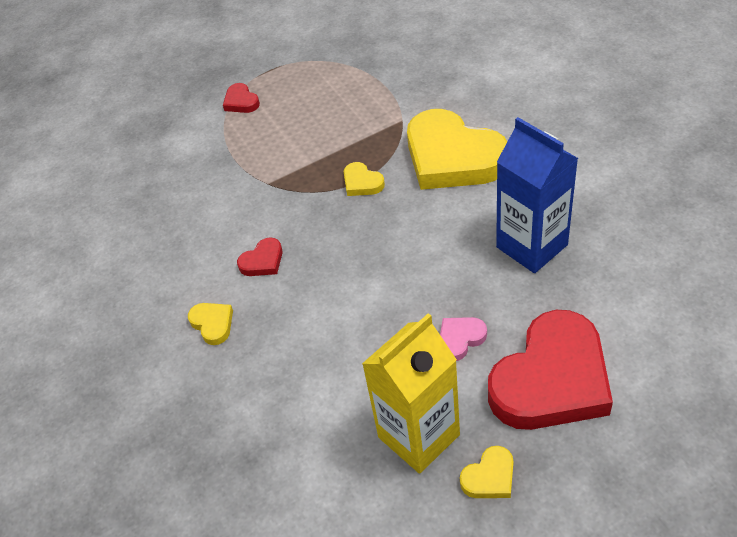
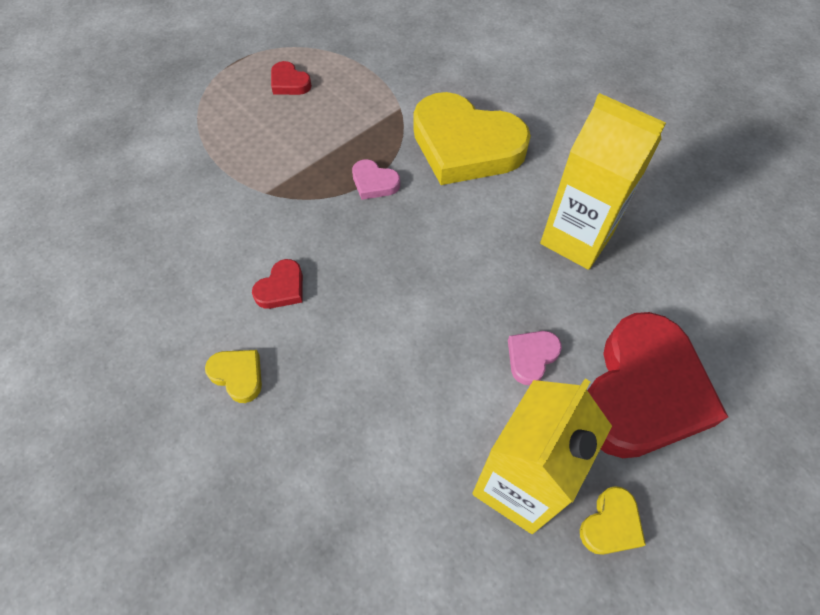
camera: 20 degrees left, 10 degrees up
(241, 102) = (212, 98): red heart -> red heart (289, 83)
(362, 183) = (374, 183): yellow heart -> pink heart
(531, 246) = (576, 238): blue carton -> yellow carton

